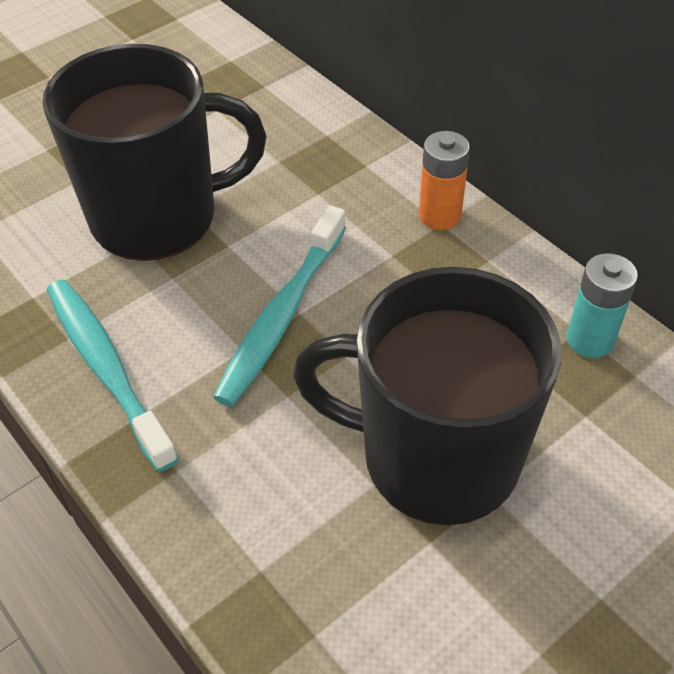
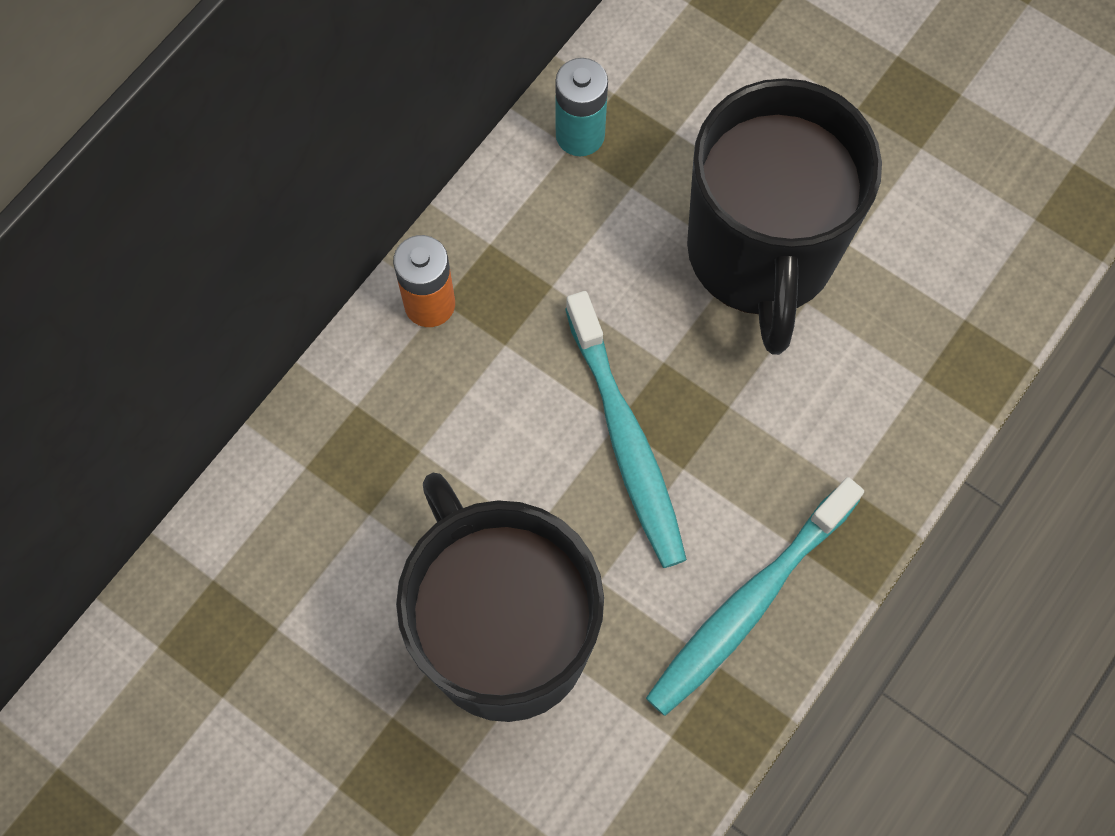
camera: 105 degrees left, 20 degrees up
(282, 316) = (626, 440): turquoise toothbrush -> turquoise toothbrush turned 60 degrees clockwise

